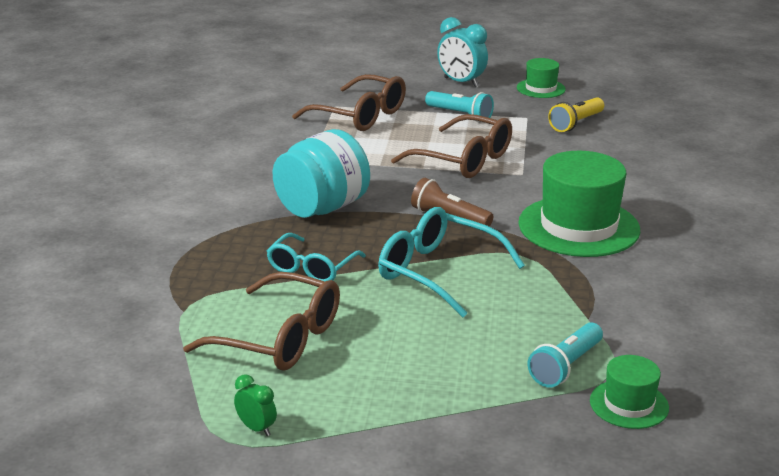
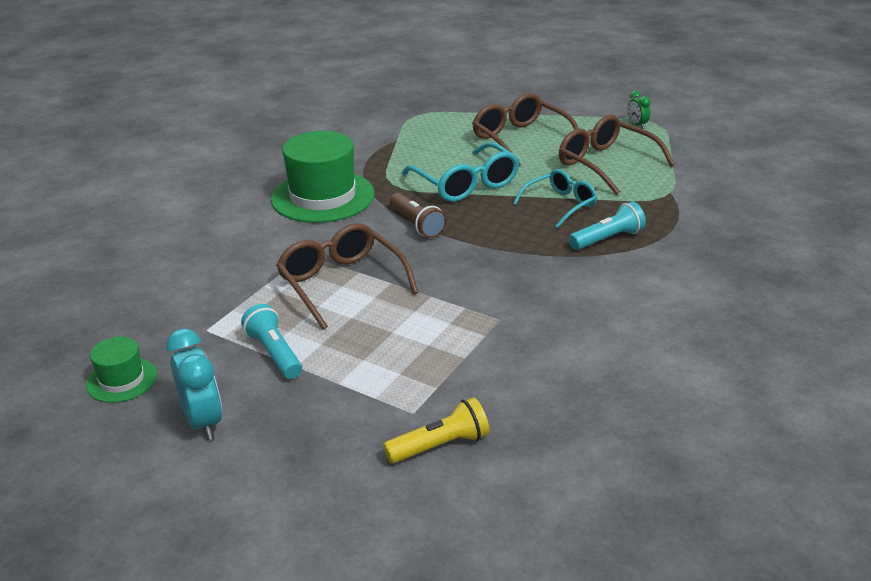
camera: 155 degrees left, 5 degrees up
(322, 208) = (521, 257): turquoise jar -> none
(360, 116) = (394, 382): brown glasses -> brown glasses (520, 139)
(565, 366) = (439, 121): turquoise flashlight -> turquoise flashlight (608, 239)
(576, 123) = (168, 307): yellow flashlight -> yellow flashlight (440, 446)
(629, 404) = (425, 102): green hat -> none

